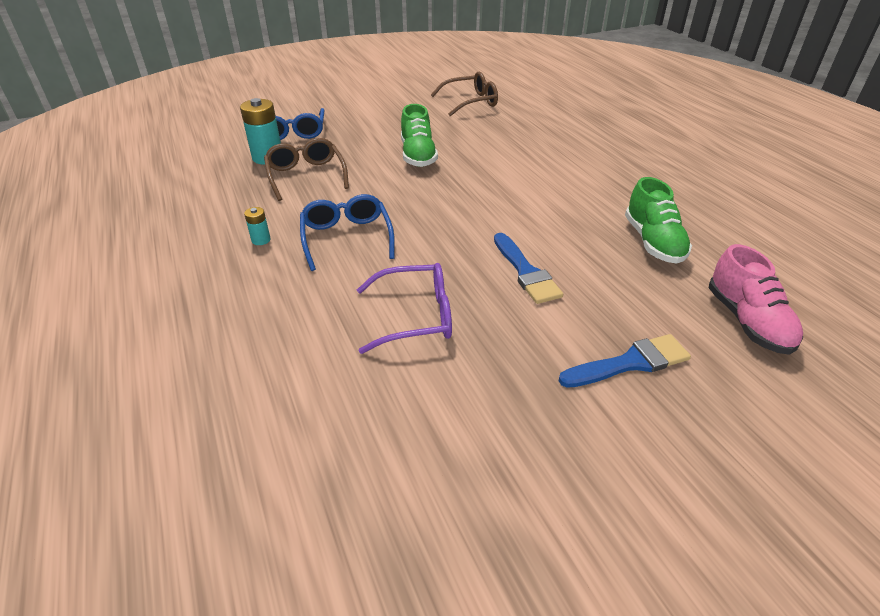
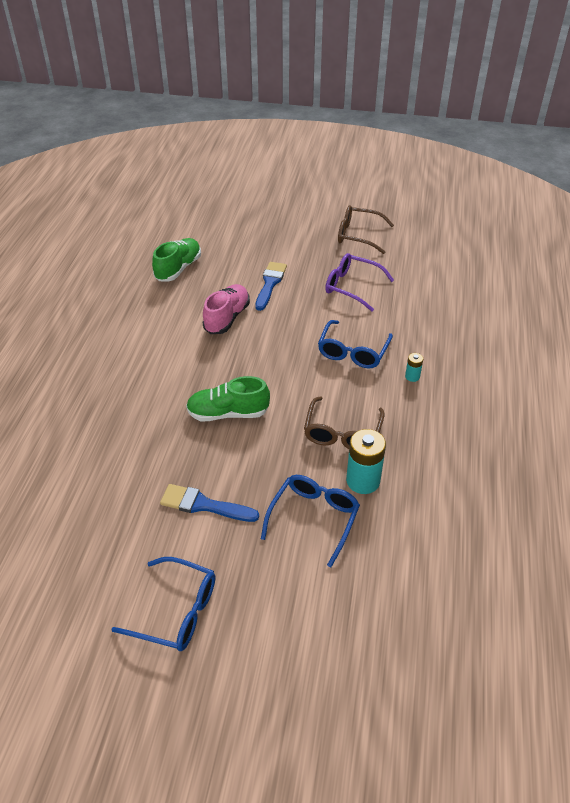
camera: 145 degrees left, 5 degrees up
(345, 86) = (176, 611): none -> blue glasses
(418, 155) = (228, 413): green shoe -> green shoe turned 120 degrees counterclockwise
(470, 102) = (83, 478): brown glasses -> brown glasses (358, 235)
(630, 363) = (277, 231): blue brush -> blue brush (203, 505)
(747, 321) = (204, 223): pink shoe -> pink shoe (227, 318)

